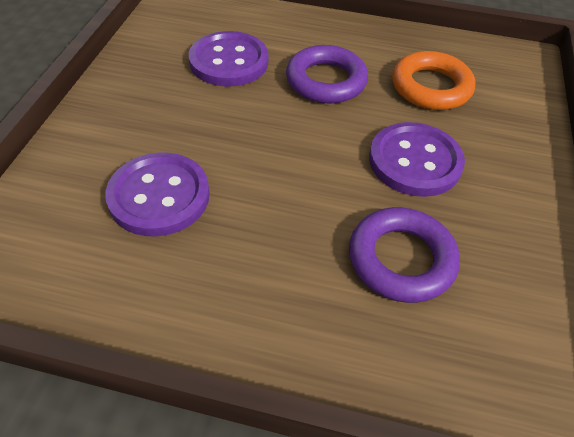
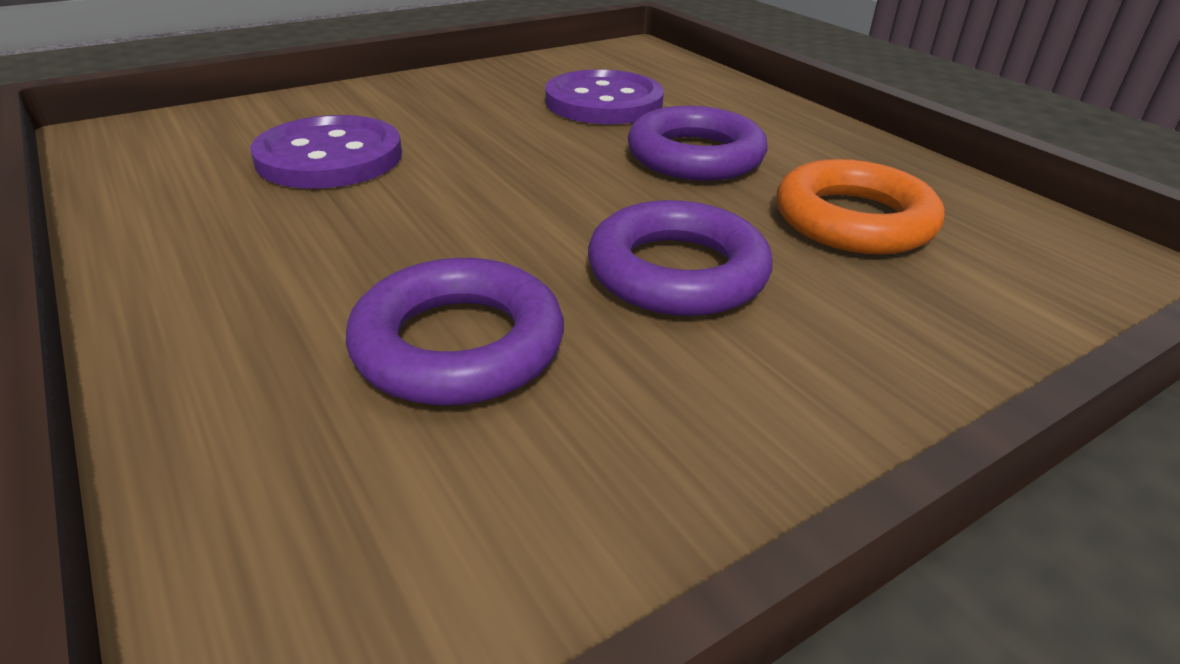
camera: 45 degrees right, 15 degrees down
(415, 161) = (677, 272): purple button -> purple ring

